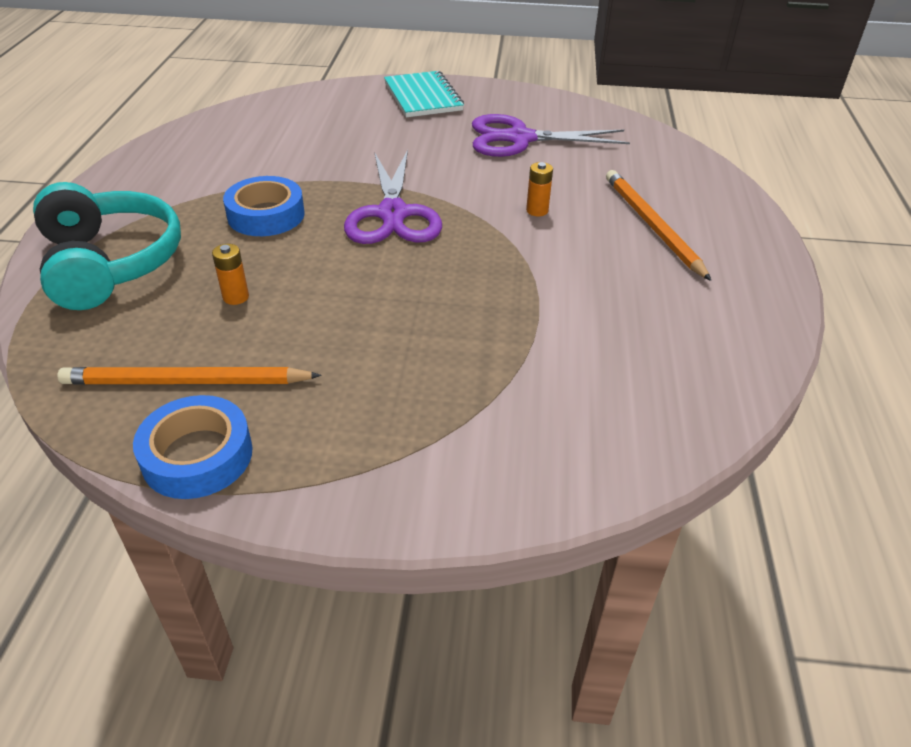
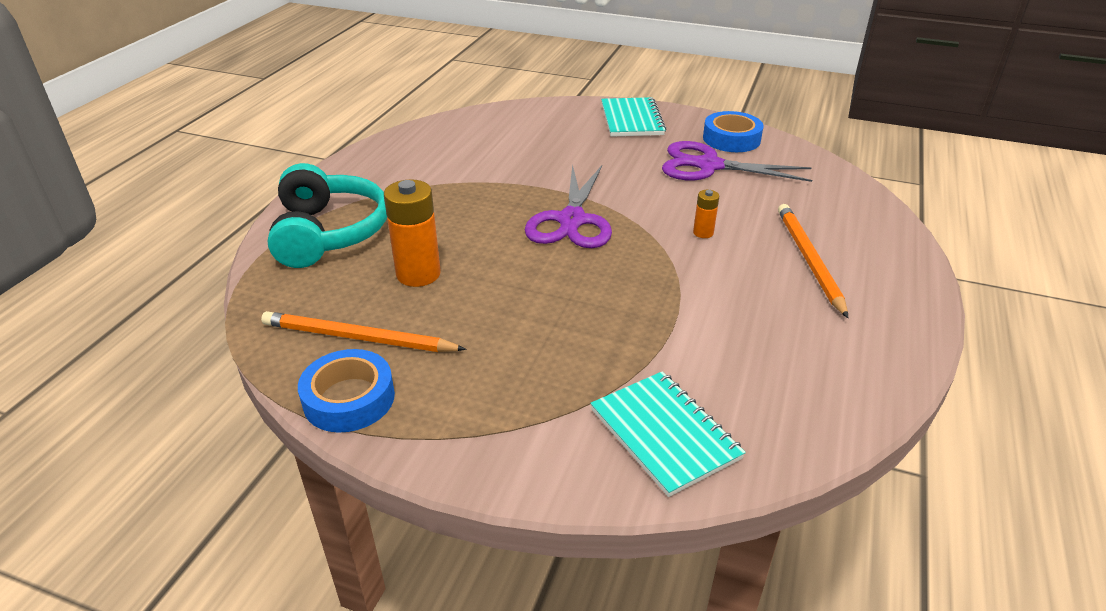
camera: 15 degrees right, 5 degrees down
(236, 297) = (418, 274): orange battery -> orange battery, size x2.01
(266, 215) = (464, 208): blue tape -> blue tape (731, 139)
(567, 433) = (664, 434): none -> turquoise notebook

